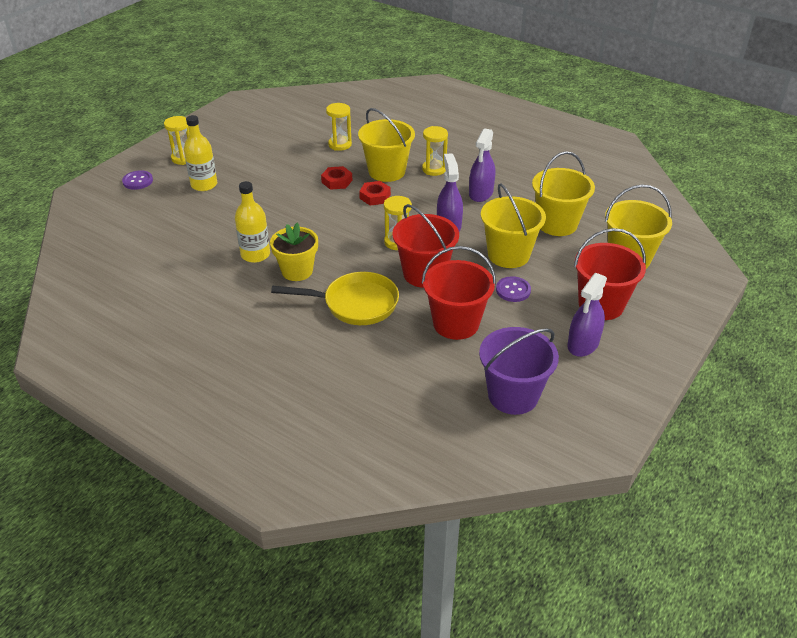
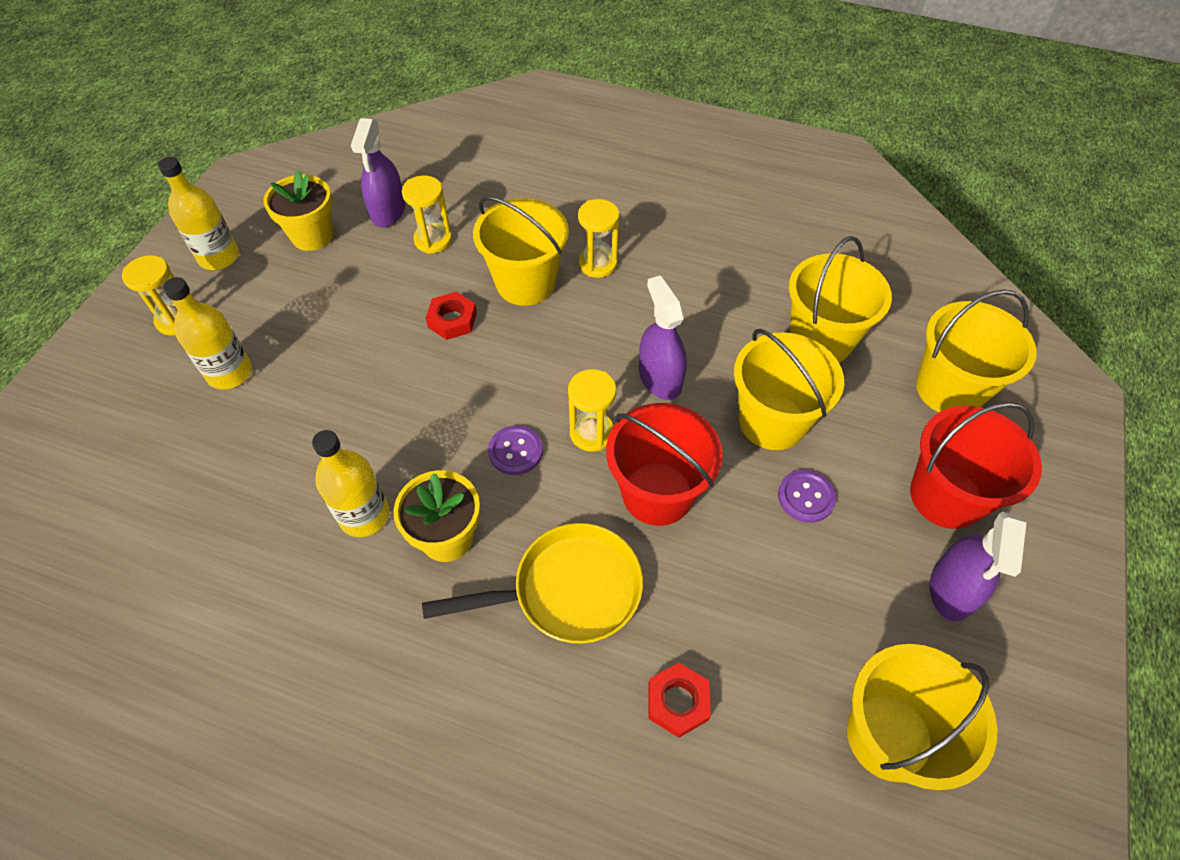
camera: 15 degrees left, 15 degrees up
(138, 181) = (108, 388): purple button -> purple button (515, 451)
(215, 135) = (219, 257): none -> yellow bottle
(271, 133) = (312, 236): none -> yellow flower pot
(375, 196) = (524, 341): red nut -> red nut (678, 702)
(456, 323) = (744, 594): red bucket -> none
(481, 193) = (686, 300): purple spray bottle -> purple spray bottle (388, 211)
(513, 395) = (889, 736): purple bucket -> yellow bucket

